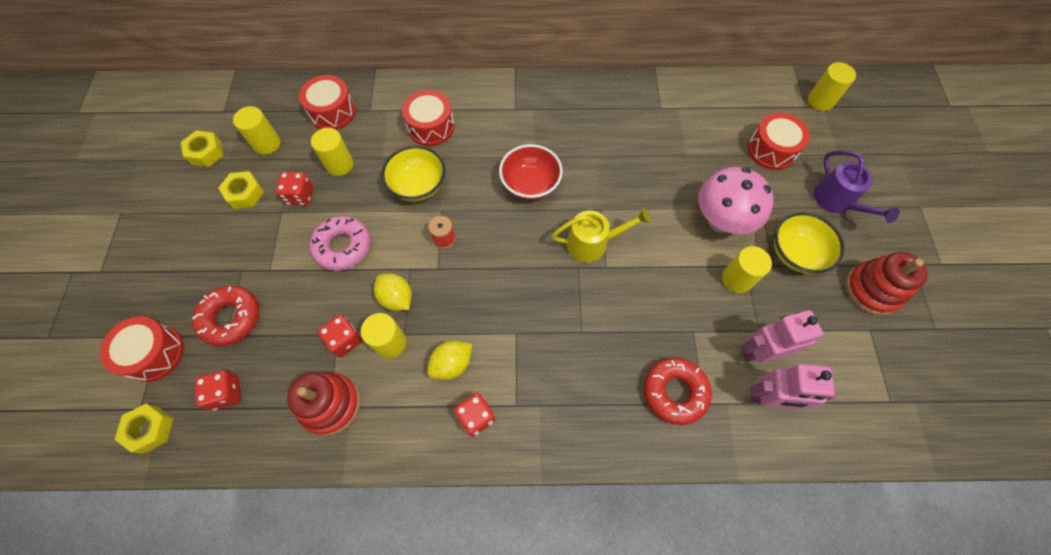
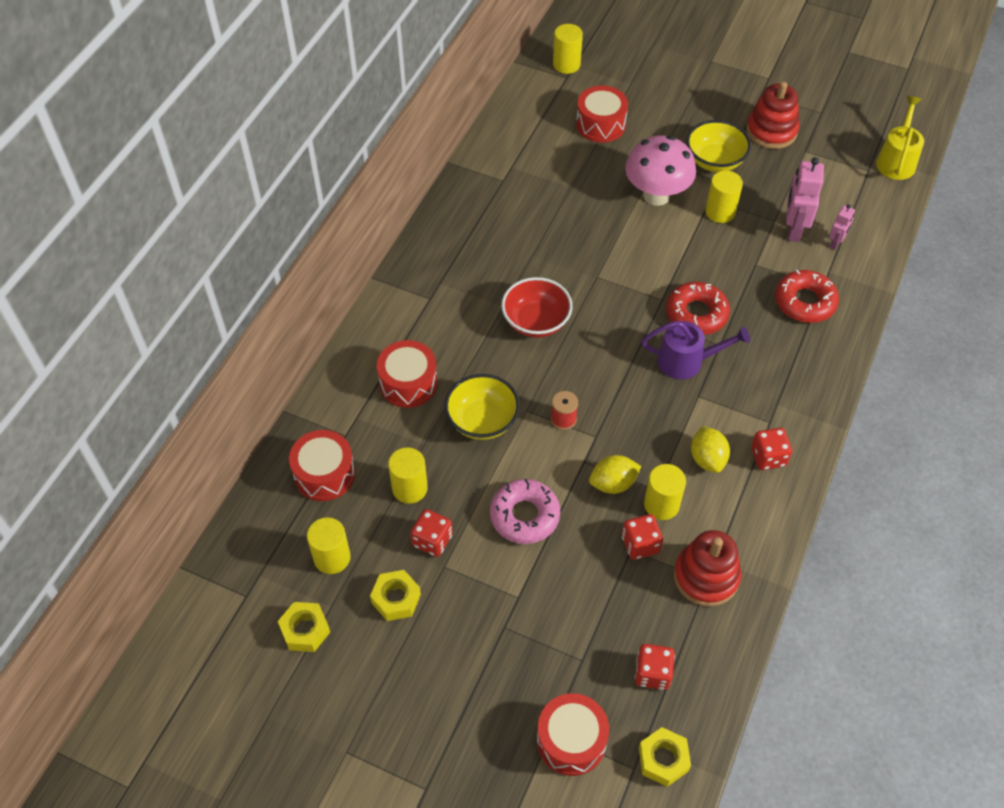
camera: 65 degrees left, 10 degrees down
(231, 318) = (562, 650): red donut -> red donut (696, 314)
(593, 243) = (631, 299): yellow watering can -> yellow watering can (896, 160)
(769, 398) = (835, 243): pink robot -> pink robot, size x0.55
(837, 201) = (678, 109): purple watering can -> purple watering can (687, 361)

